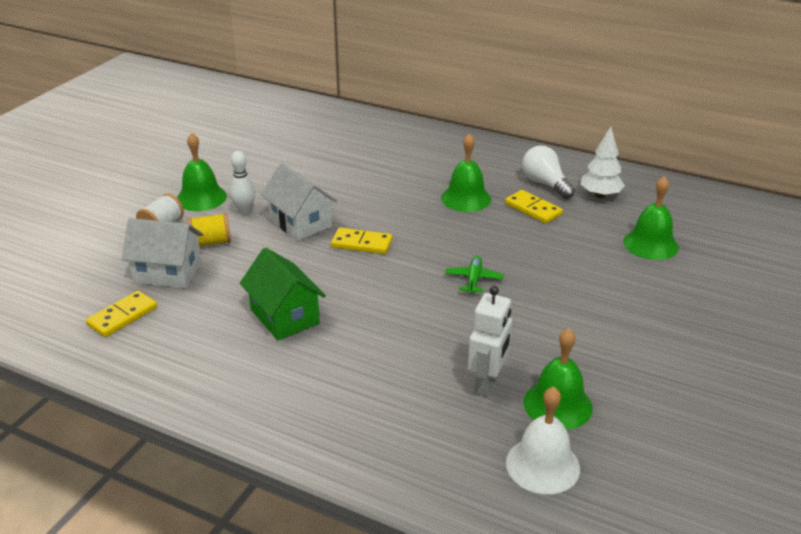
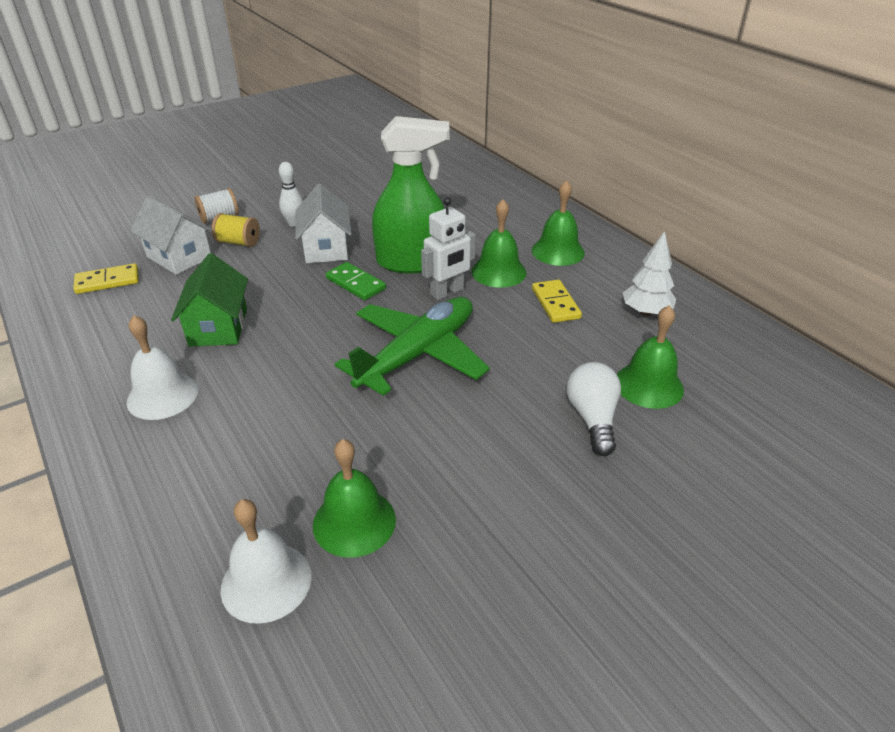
camera: 30 degrees right, 5 degrees up
(201, 197) = (275, 203): green bell -> green bell (558, 251)
(304, 384) = (162, 395): none -> white bell
(362, 243) = (356, 283): yellow domino -> green domino
(388, 212) = (412, 262): none -> green spray bottle
(474, 279) = (418, 354): green plane -> green plane, size x2.44
(487, 383) = (313, 466): white robot -> white robot (447, 292)
(545, 184) = (596, 282): white light bulb -> white light bulb (592, 418)

